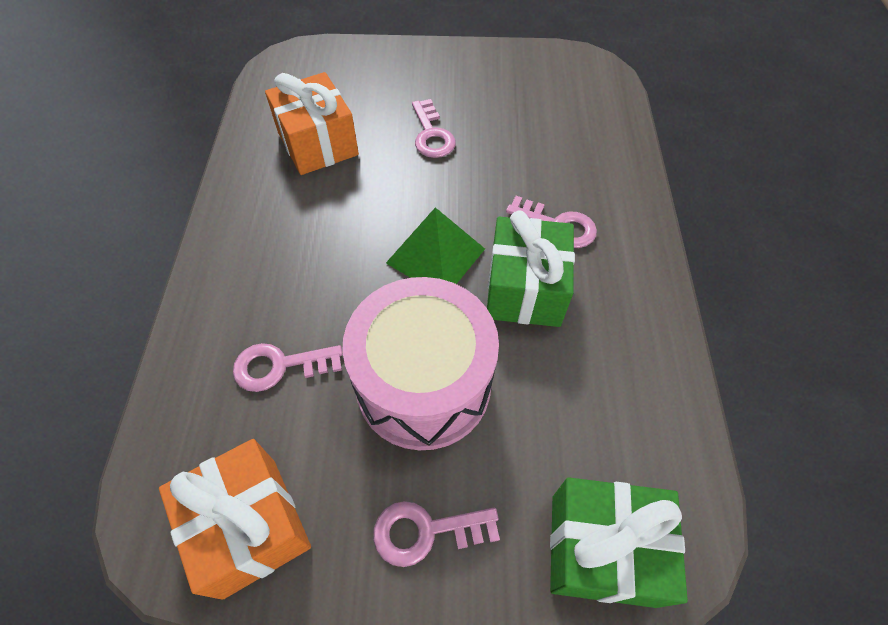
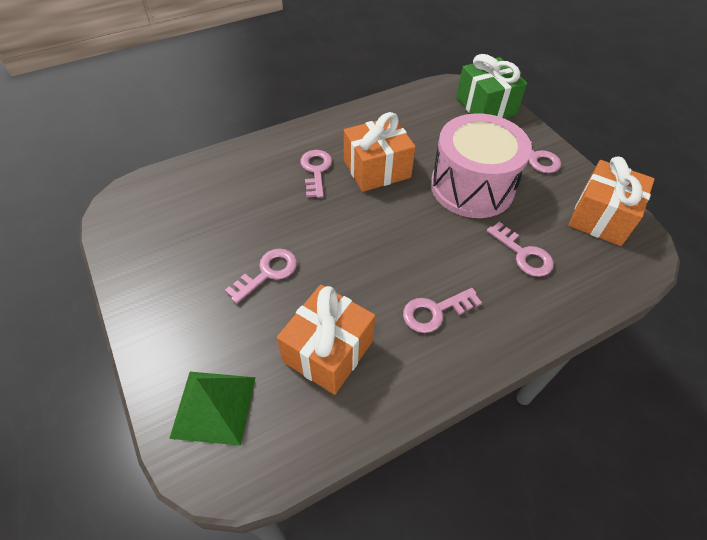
camera: 120 degrees left, 5 degrees down
(287, 235) = (435, 311): none -> pink key
(436, 256) = (385, 218): green pyramid -> green pyramid (214, 406)
(525, 289) = (377, 169): green gift -> orange gift

